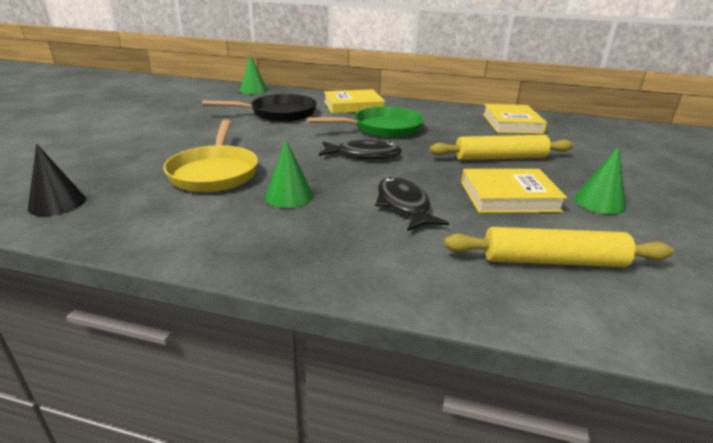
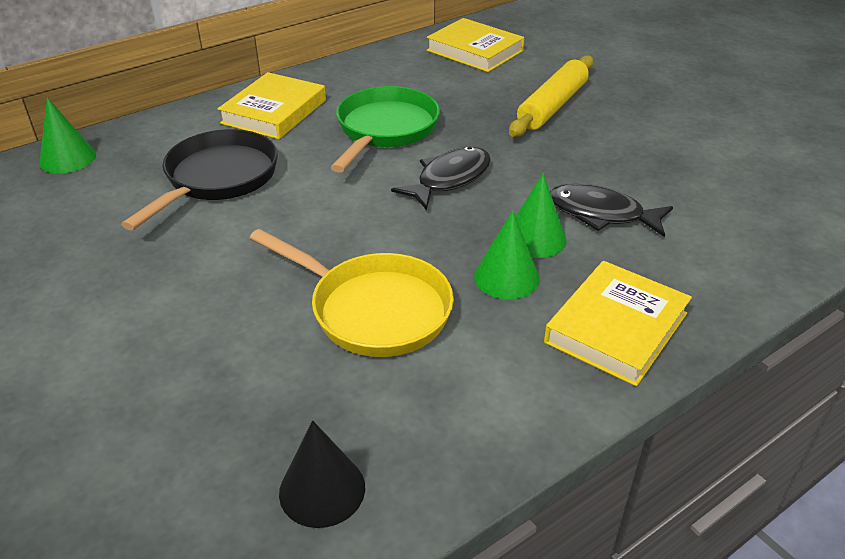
camera: 50 degrees left, 10 degrees up
(509, 196) = (638, 149): yellow book -> yellow book (616, 328)
(553, 261) = (762, 192): yellow rolling pin -> none
(599, 202) = (690, 114): green cone -> green cone (535, 238)

